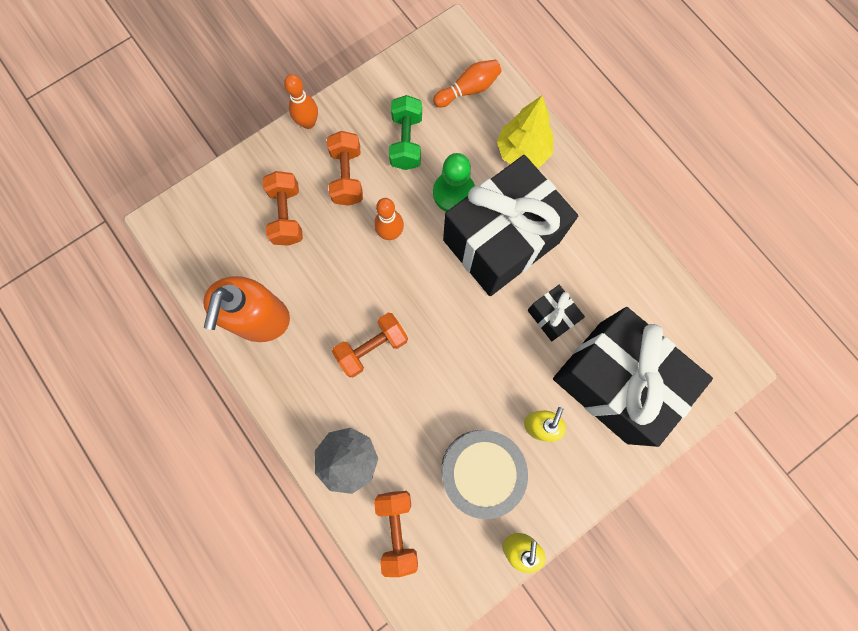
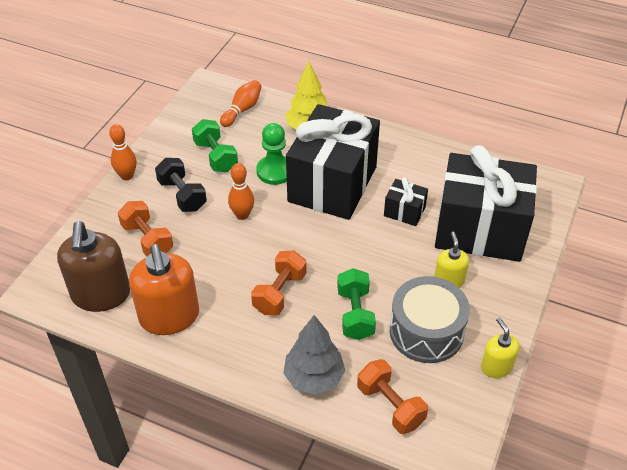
camera: 30 degrees left, 30 degrees down
(214, 259) = (101, 295): none -> brown soap dispenser
(347, 176) = (182, 195): orange dumbbell -> black dumbbell
(427, 412) = (355, 314): none -> green dumbbell

